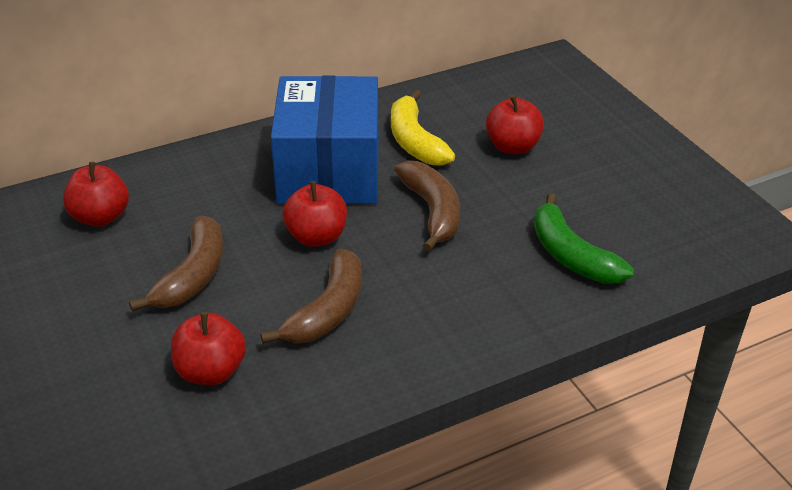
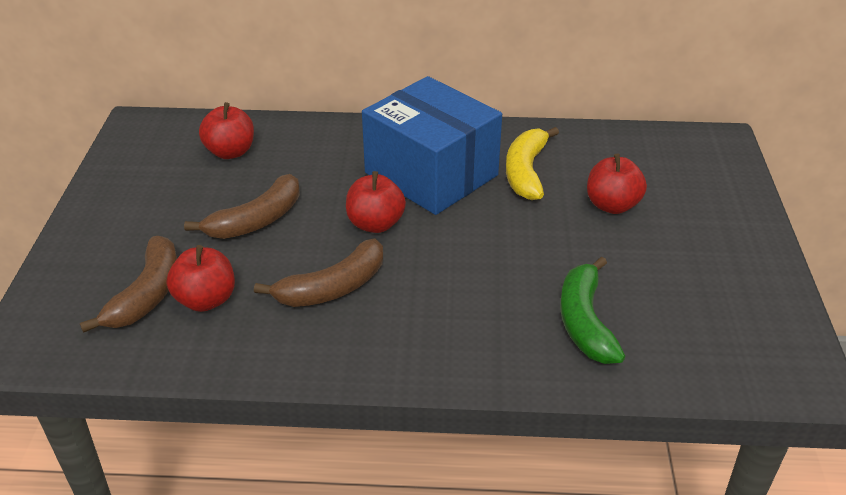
camera: 30 degrees right, 0 degrees up
(329, 171) = (431, 174): blue box -> blue box turned 75 degrees counterclockwise
(432, 211) = (490, 237): brown banana -> brown banana (147, 294)

